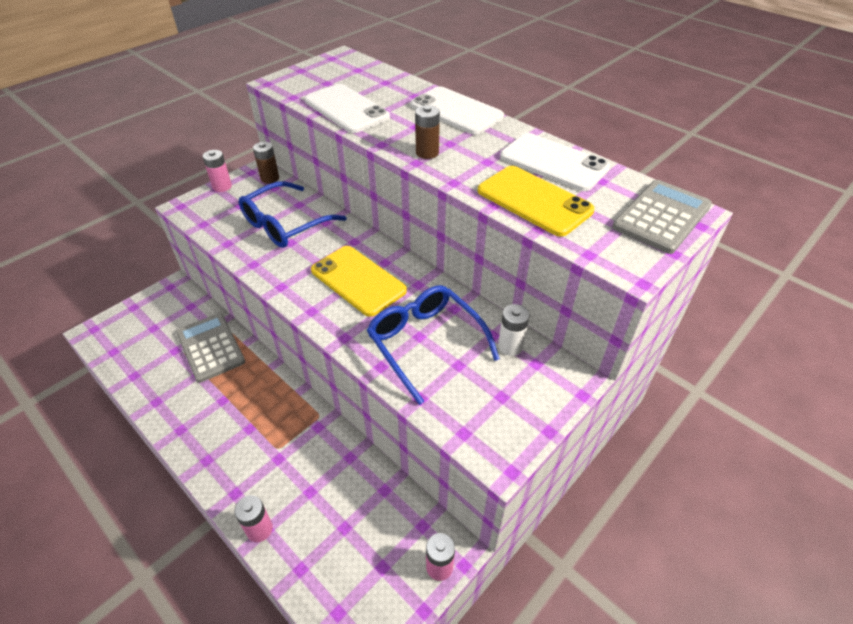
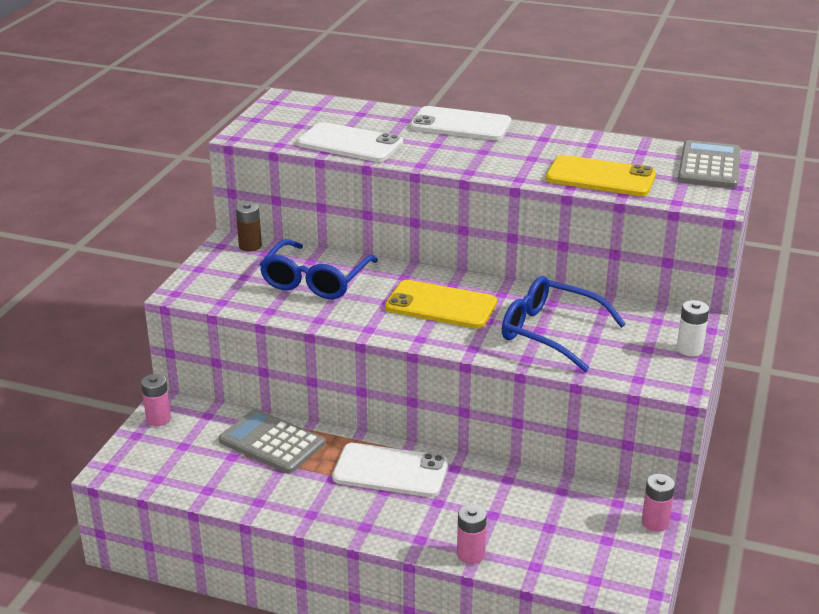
camera: 25 degrees left, 15 degrees down
(222, 186) = (203, 265): pink battery -> pink battery (158, 419)
(427, 153) = (471, 162): brown battery -> none
(510, 346) = (625, 315): white battery -> white battery (689, 349)
(553, 162) = (589, 147): white phone -> white phone (390, 471)

